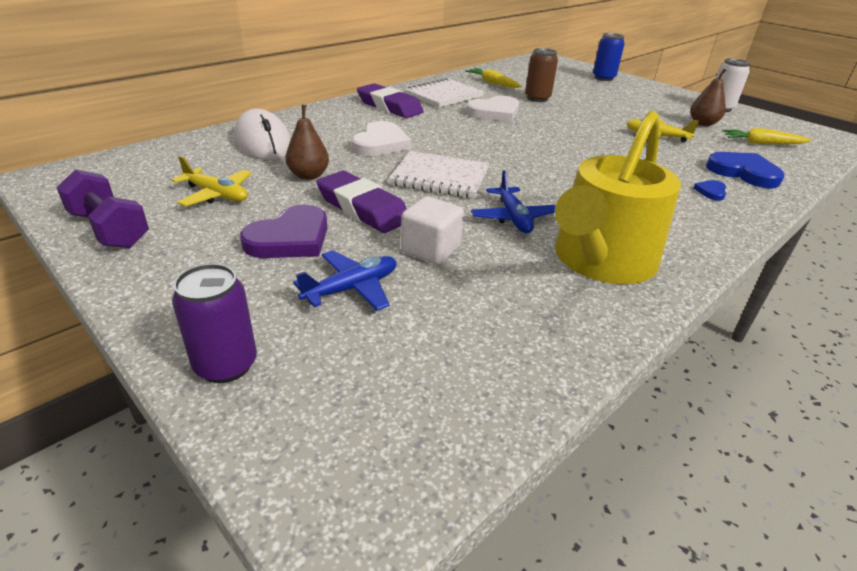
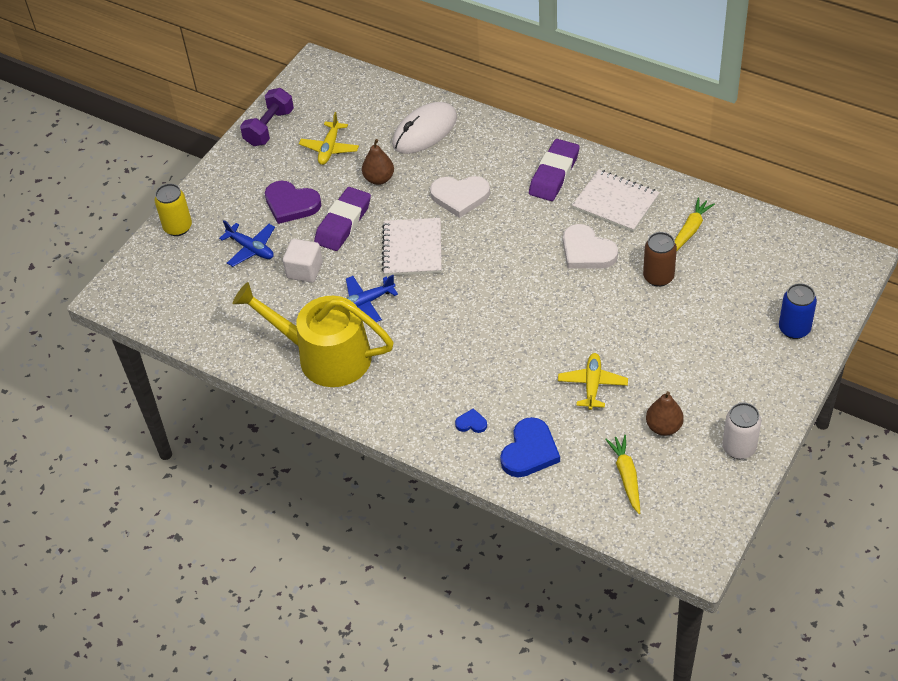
camera: 80 degrees right, 15 degrees up
(226, 365) = (178, 227): purple can -> yellow can

